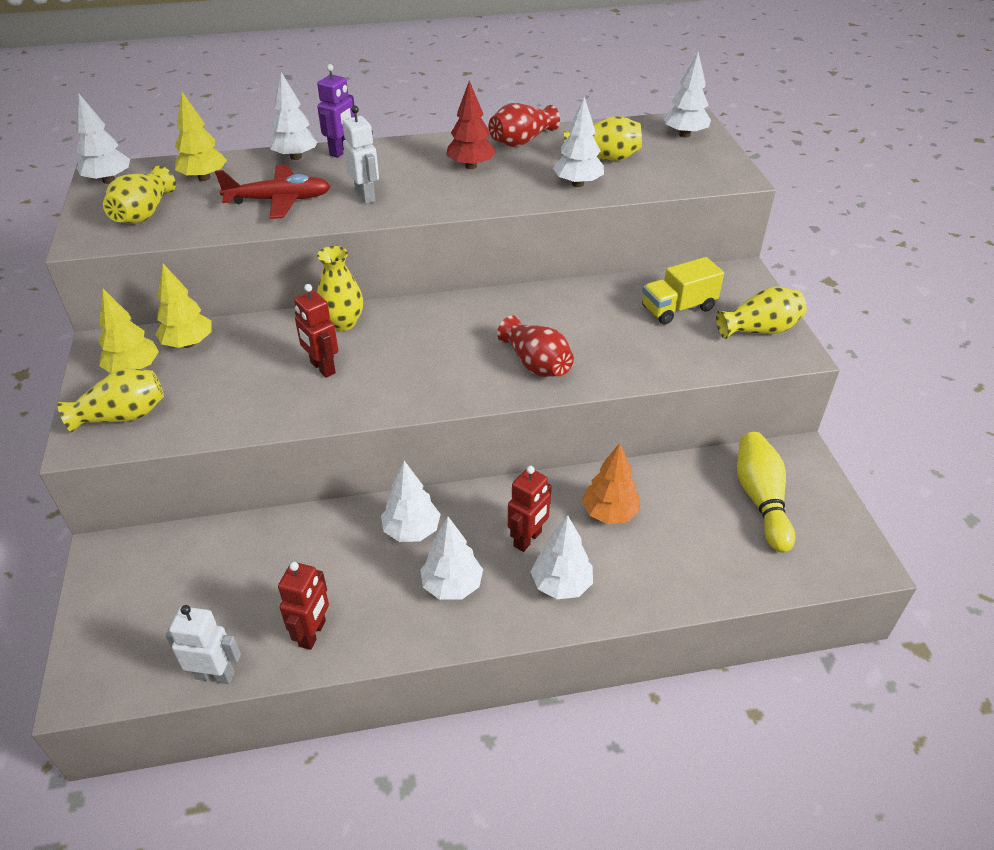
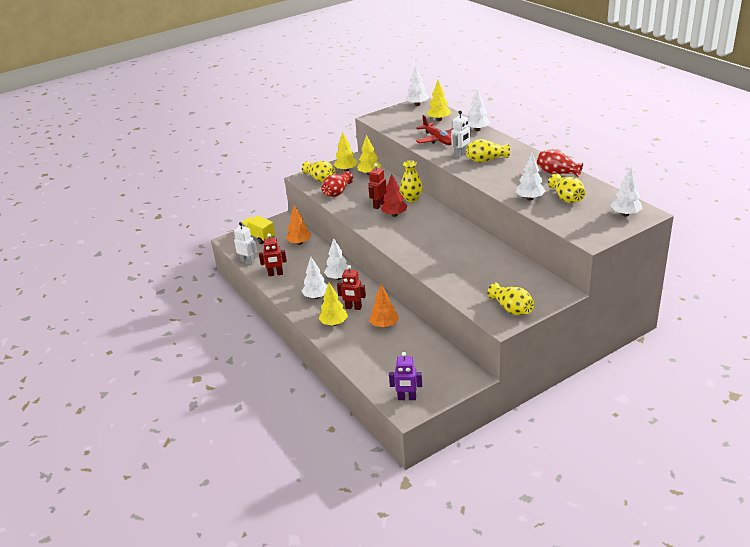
camera: 70 degrees right, 10 degrees down
(144, 214) = (401, 120): yellow vase -> yellow vase (486, 160)
(215, 675) = (248, 261): white robot -> white robot turned 45 degrees counterclockwise
(228, 555) = (299, 243): none -> orange tree
(341, 151) = (494, 137): purple robot -> purple robot (407, 398)
(471, 166) = (516, 168): red tree -> red tree (394, 215)
(536, 364) = (424, 252): red vase -> red vase (337, 192)
(561, 584) = (334, 323): white tree -> yellow tree
(678, 308) = (507, 280): yellow truck -> yellow truck (259, 237)
(760, 499) = (427, 369): yellow bowling pin -> none

